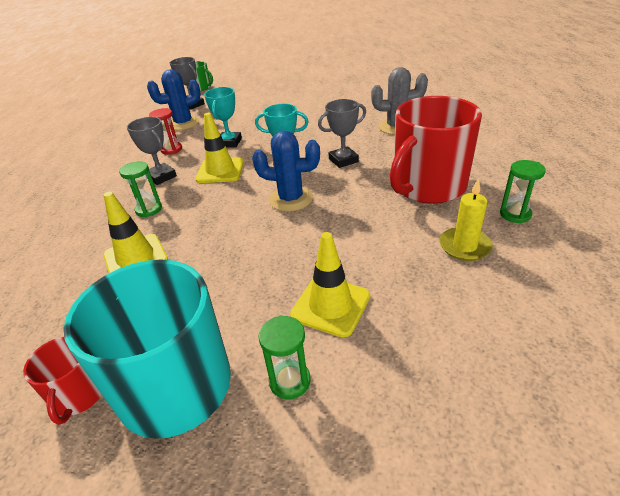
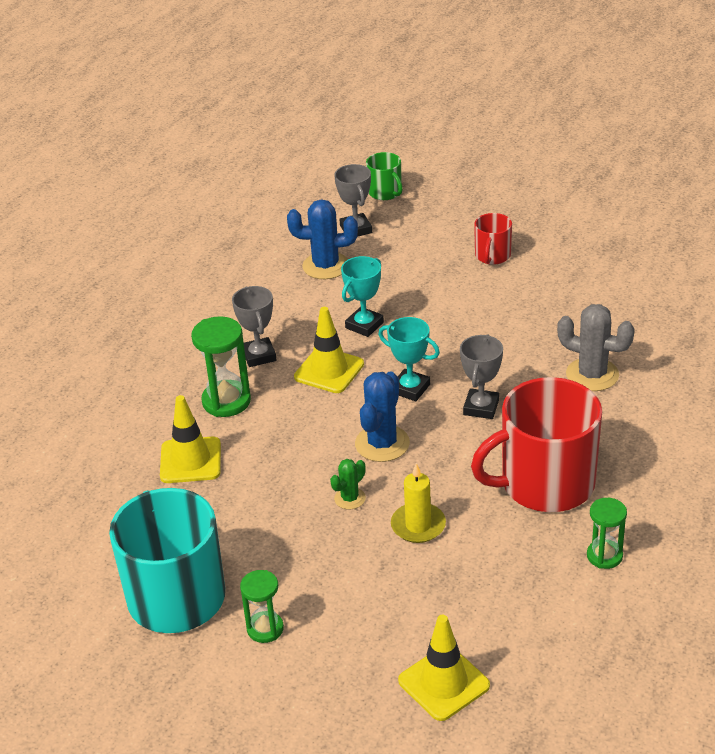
camera: 25 degrees right, 0 degrees up
(79, 395) = (103, 576): red mug -> red mug (492, 256)
(149, 209) = (226, 401): green hourglass -> green hourglass, size x1.57
(171, 149) = (289, 312): red hourglass -> none
(291, 199) = (382, 444): blue cactus -> blue cactus turned 75 degrees clockwise
(292, 241) = (350, 498): none -> green cactus
(330, 305) = (340, 580): yellow traffic cone -> yellow traffic cone (443, 683)
(343, 160) = (481, 407): grey trophy -> grey trophy turned 75 degrees counterclockwise
(464, 246) = (514, 571): yellow candle -> yellow candle (418, 525)

